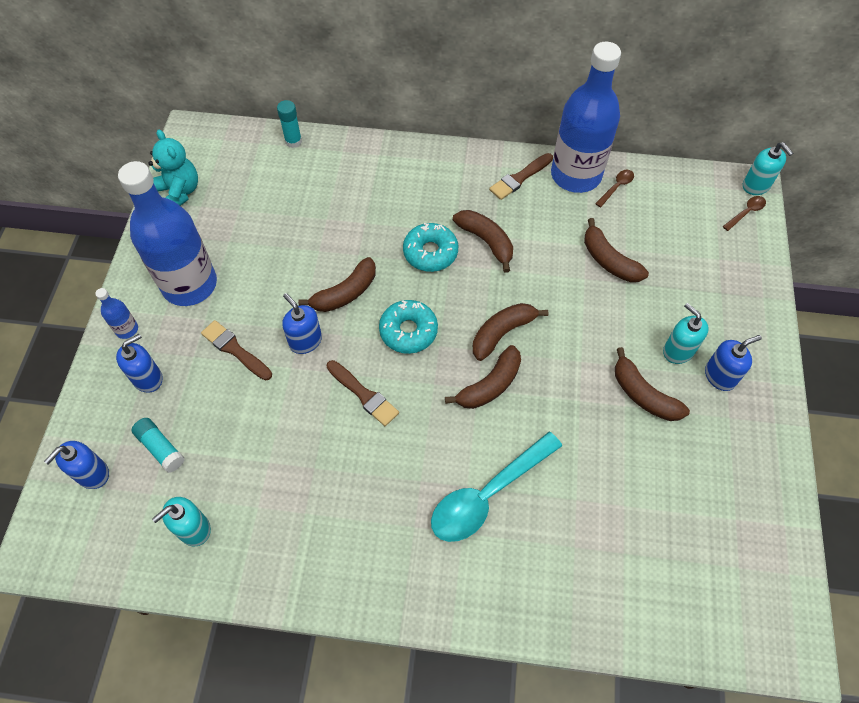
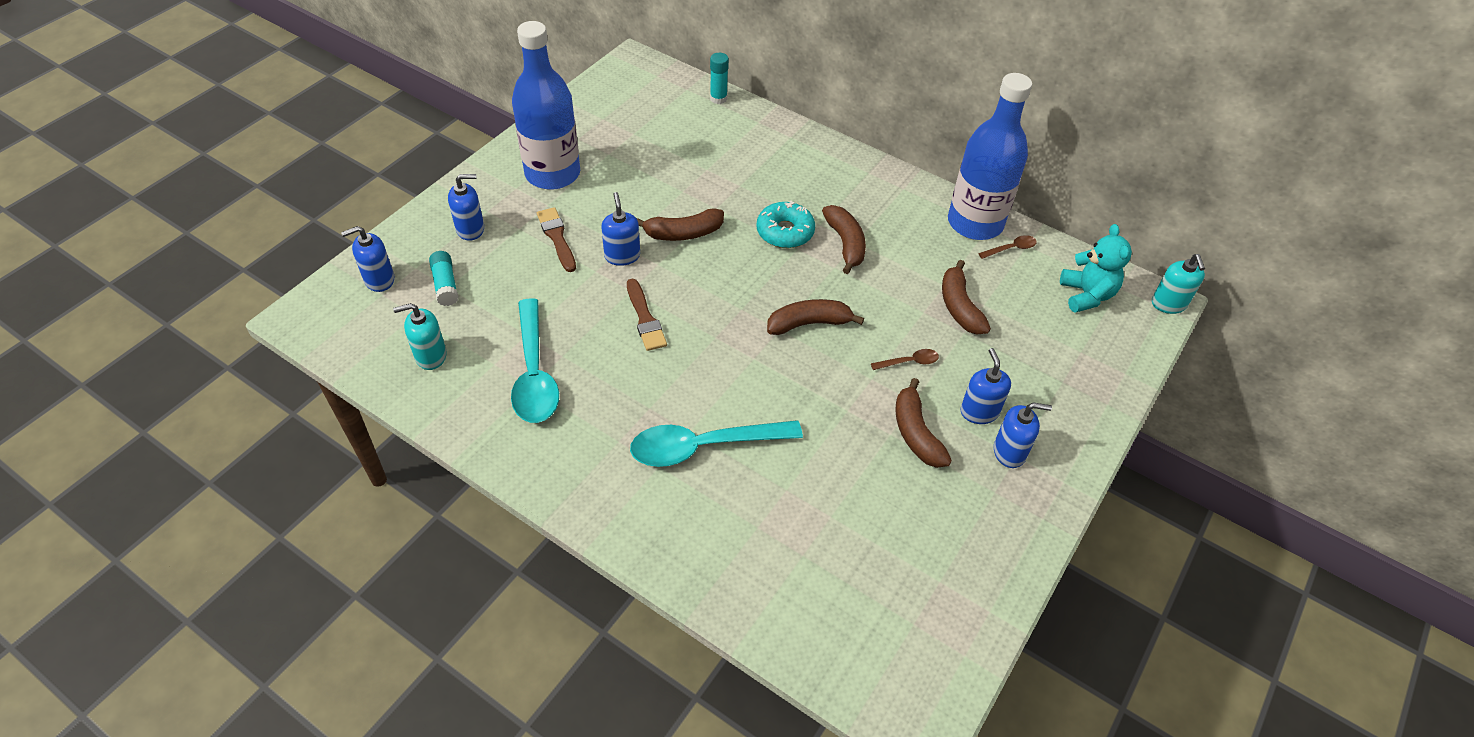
camera: 25 degrees right, 10 degrees down
(127, 329) = (478, 186): blue bottle -> none
(179, 192) = (592, 102): turquoise teddy bear -> turquoise teddy bear (1086, 295)
(300, 498) = (534, 373): none -> turquoise spoon
(408, 331) = (720, 286): turquoise donut -> none
(489, 385) = (767, 360): brown banana -> none
(519, 178) = (915, 205): brown brush -> none
(678, 351) = (979, 412): turquoise soap dispenser -> blue soap dispenser
(746, 213) = (1140, 323): brown spoon -> brown spoon (909, 362)

